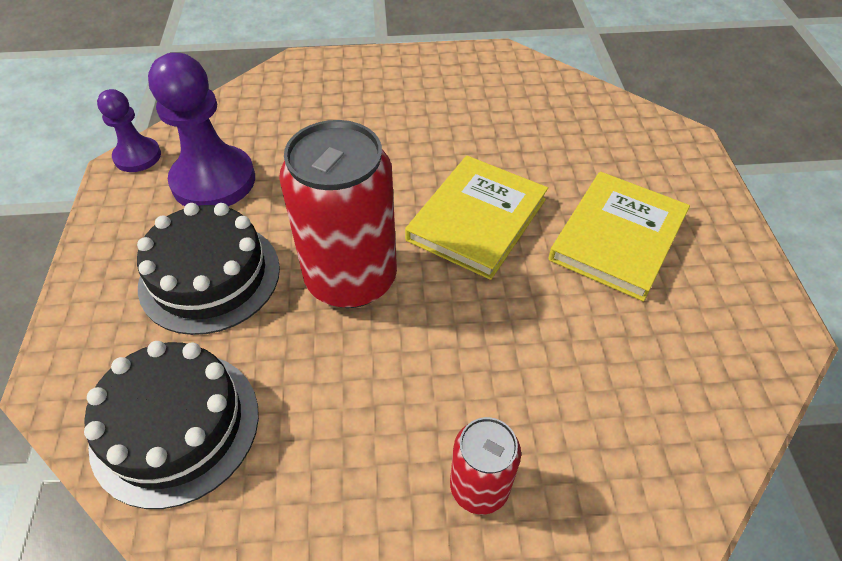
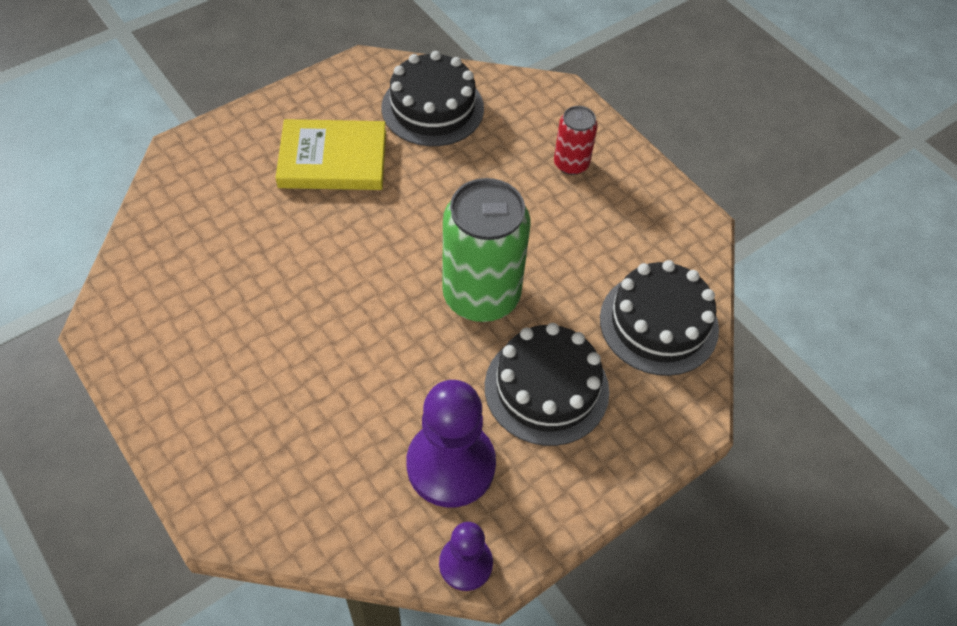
camera: 125 degrees left, 5 degrees up
(351, 278) = (481, 295): red can -> green can
(476, 219) = (368, 246): yellow book -> none
(668, 370) = (432, 108): none -> black cake

